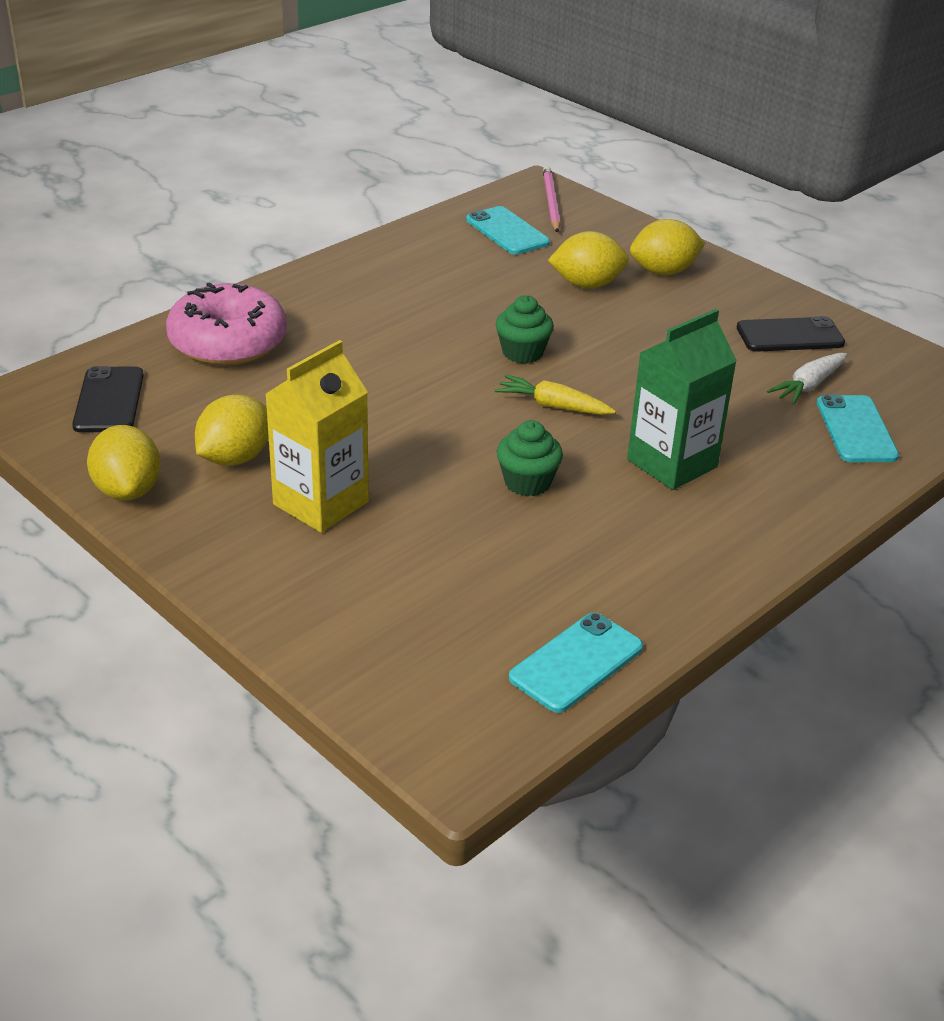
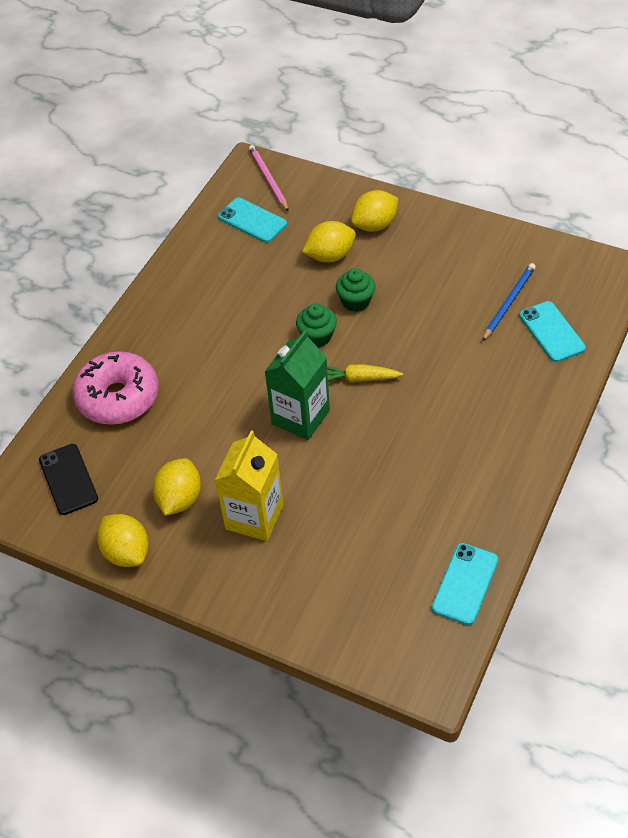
camera: 15 degrees left, 15 degrees up
(527, 482) = (373, 451): green cupcake -> green cupcake (356, 301)
(672, 463) = (453, 402): green carton -> green carton (300, 417)
(790, 336) = (480, 260): black phone -> none
(808, 386) = (509, 303): white carrot -> blue pencil

